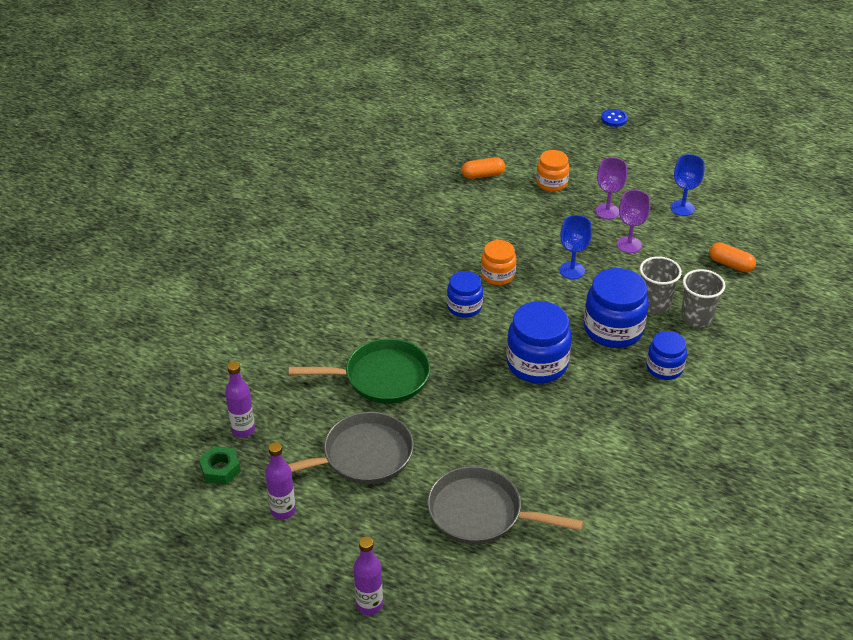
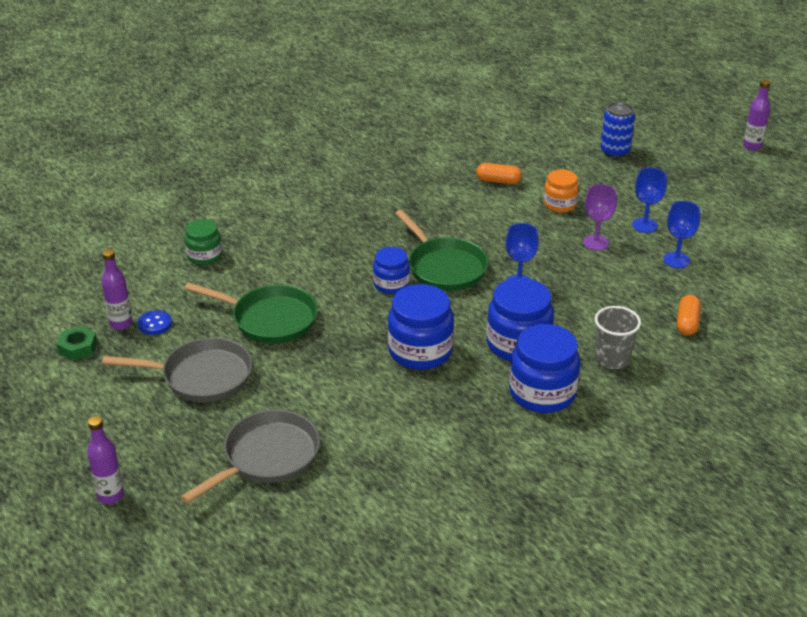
camera: 25 degrees right, 5 degrees down
(270, 333) = (204, 256): none -> green jar
(283, 511) = (101, 397): purple bottle -> purple bottle (752, 146)
(481, 513) = (267, 457): grey pan -> grey pan turned 90 degrees clockwise
(498, 275) = (444, 267): orange jar -> green pan
(560, 117) = (614, 151): none -> blue can
(614, 119) = (668, 165): blue button -> blue button (154, 324)
(629, 245) = (594, 277): purple goblet -> none
(634, 182) = (644, 225): none -> blue goblet
(654, 304) = (578, 335): grey cup -> none
(664, 368) = (542, 393): blue jar -> blue jar, size x1.67
(730, 264) = (687, 323): orange capsule -> orange capsule turned 45 degrees clockwise

